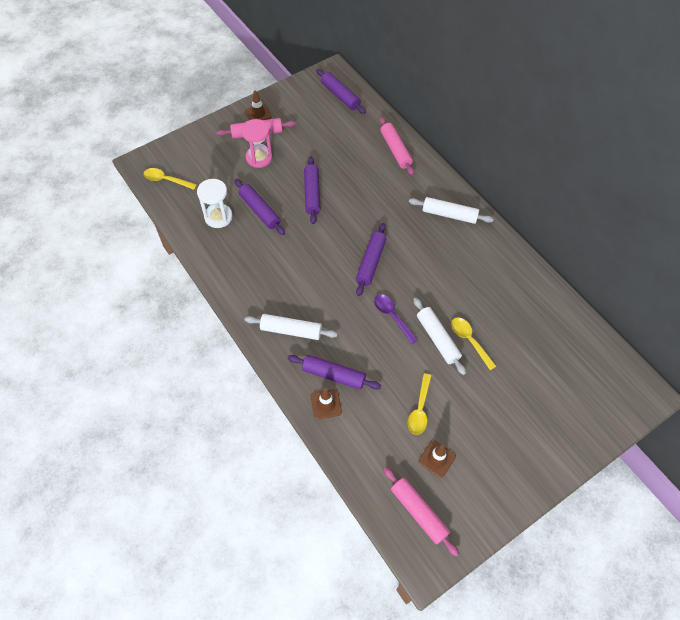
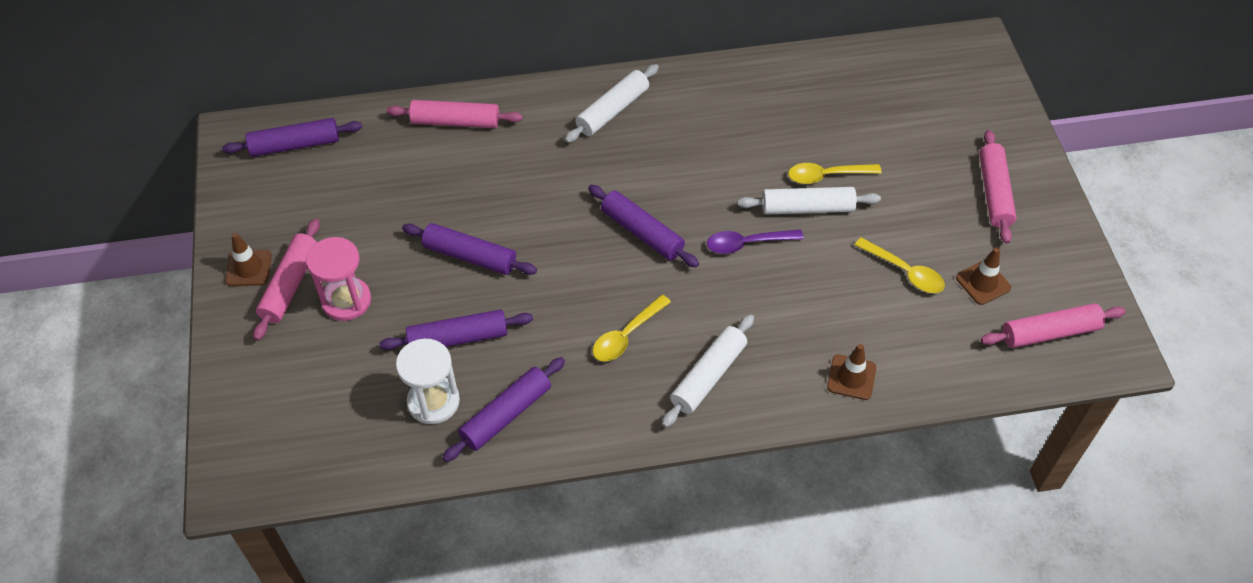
camera: 65 degrees left, 5 degrees down
(166, 180) = (300, 456): yellow spoon -> yellow spoon (626, 335)
(334, 375) = (809, 350): purple rolling pin -> purple rolling pin (506, 414)
(517, 444) = (994, 192): none -> pink rolling pin

